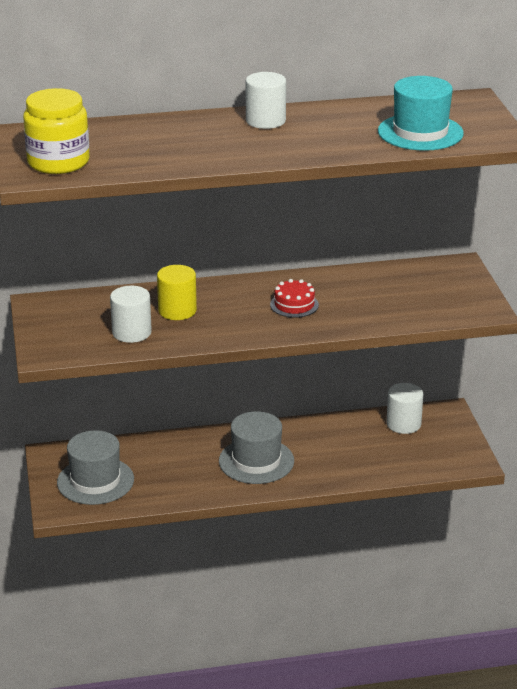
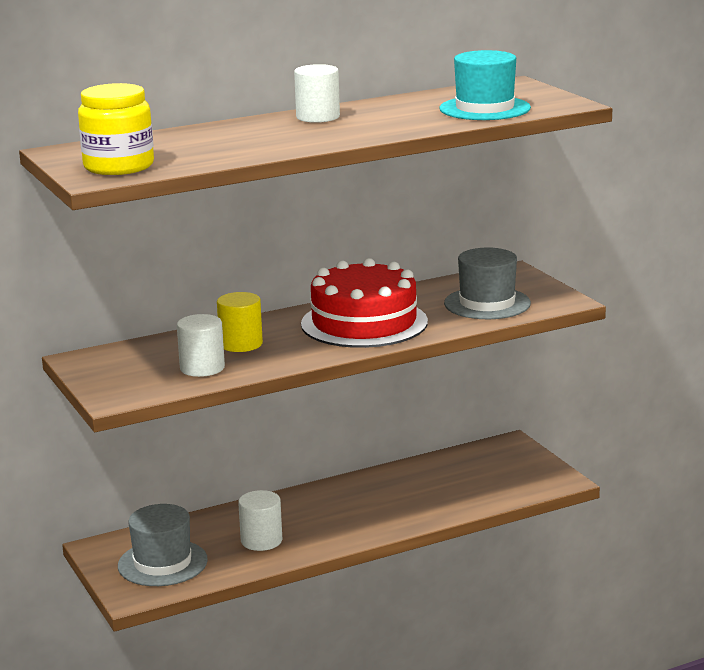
camera: 15 degrees left, 10 degrees down
(256, 461) = (333, 516): grey hat -> grey hat (487, 303)
(294, 305) = (364, 323): red cake -> red cake, size x2.36
(403, 424) = (471, 460): white cylinder -> white cylinder (261, 541)

